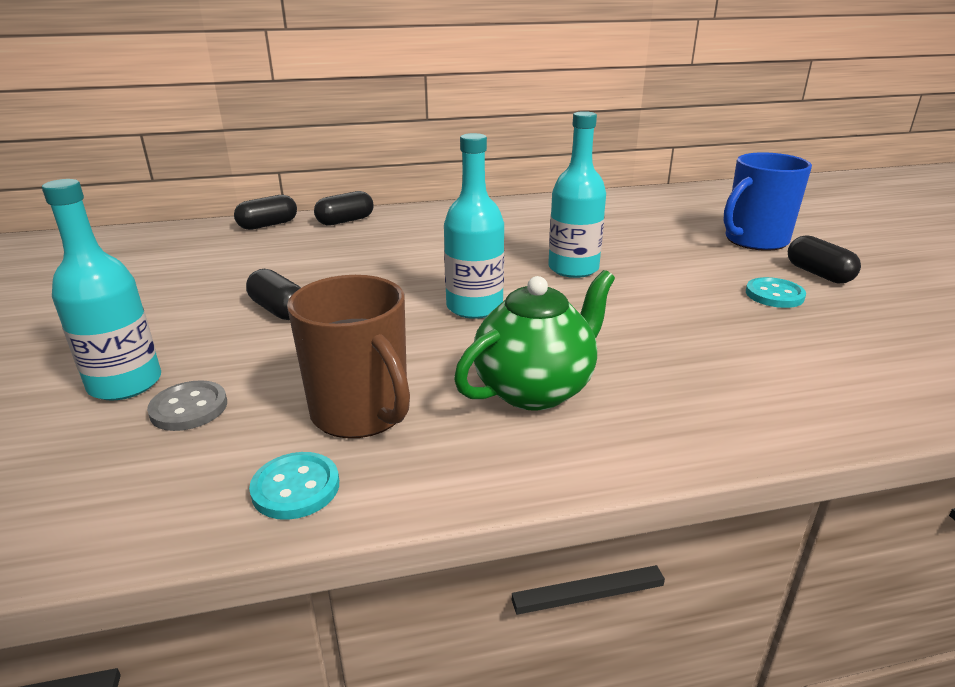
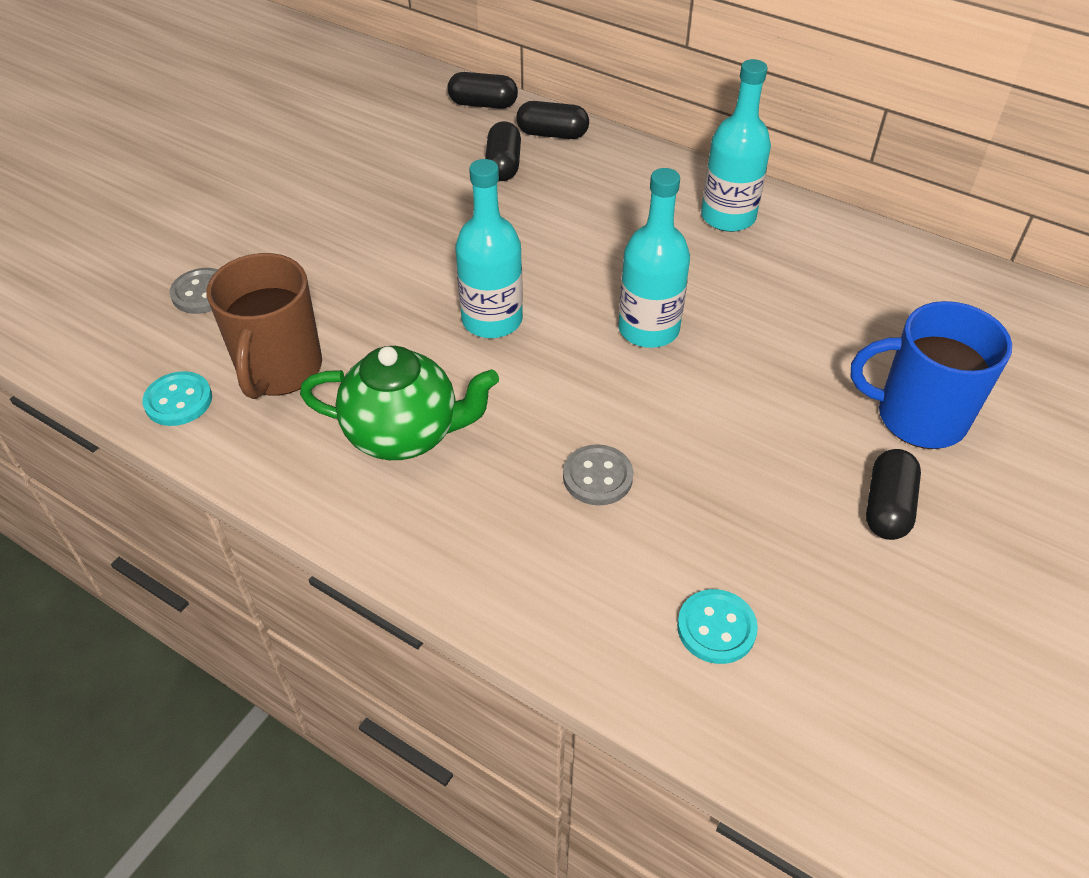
camera: 45 degrees right, 20 degrees up
(125, 383) = (196, 245): turquoise bottle -> turquoise bottle (728, 217)
(279, 310) = (358, 228): black capsule -> black capsule (503, 165)
(687, 338) = (597, 477): none -> grey button
(774, 295) = (778, 494): turquoise button -> turquoise button (716, 628)

